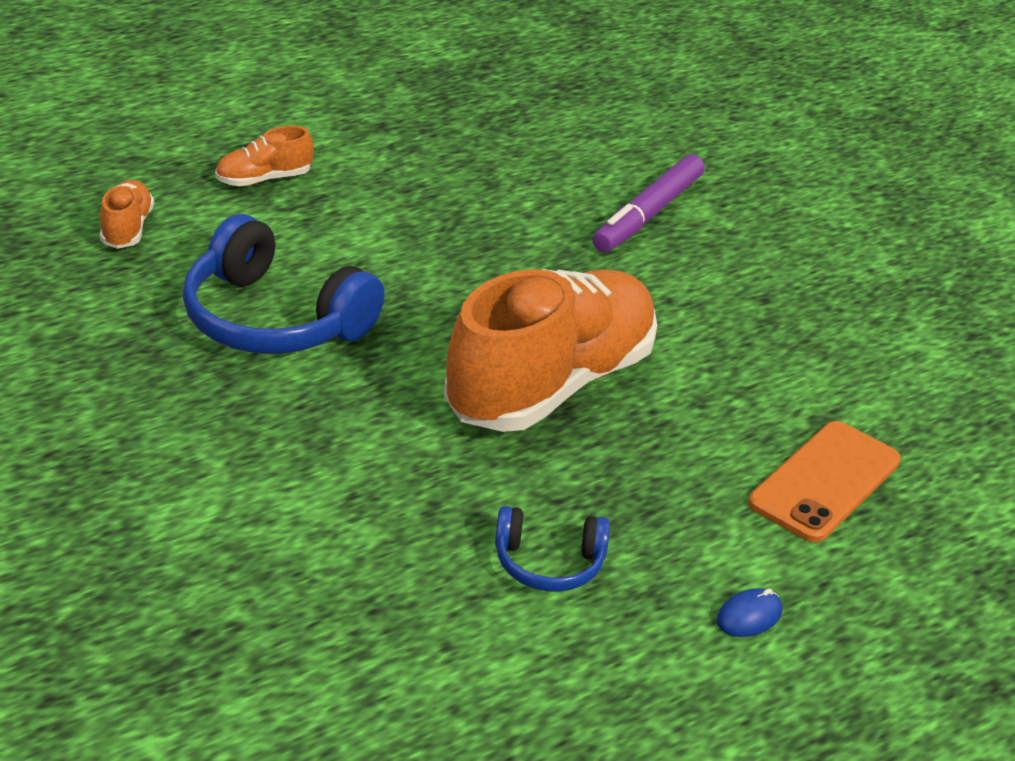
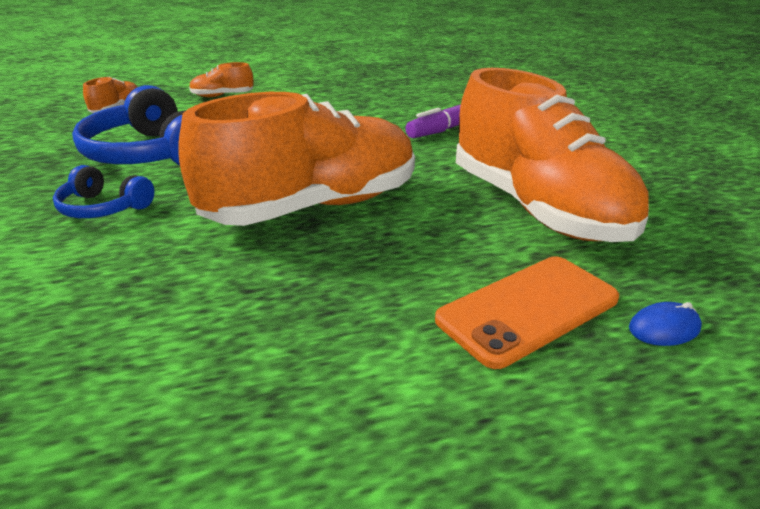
camera: 20 degrees right, 5 degrees down
(549, 563) = (189, 346): blue headphones -> blue headphones (104, 208)
(749, 616) = (369, 446): blue mouse -> blue mouse (664, 328)
(793, 355) = (536, 208): none -> orange shoe

